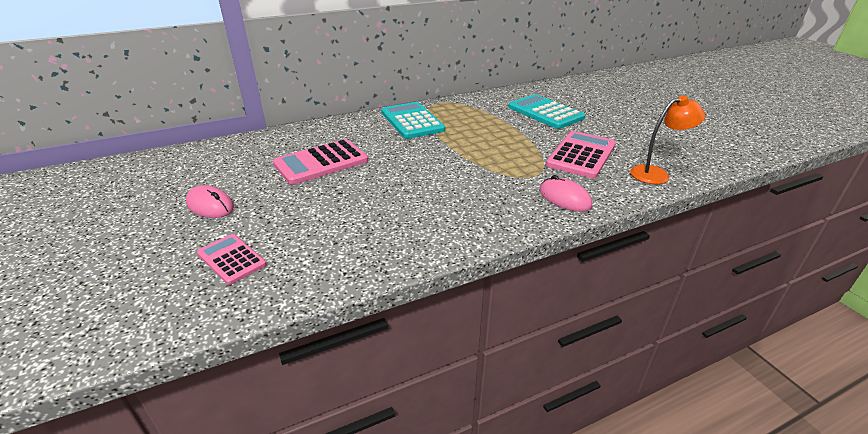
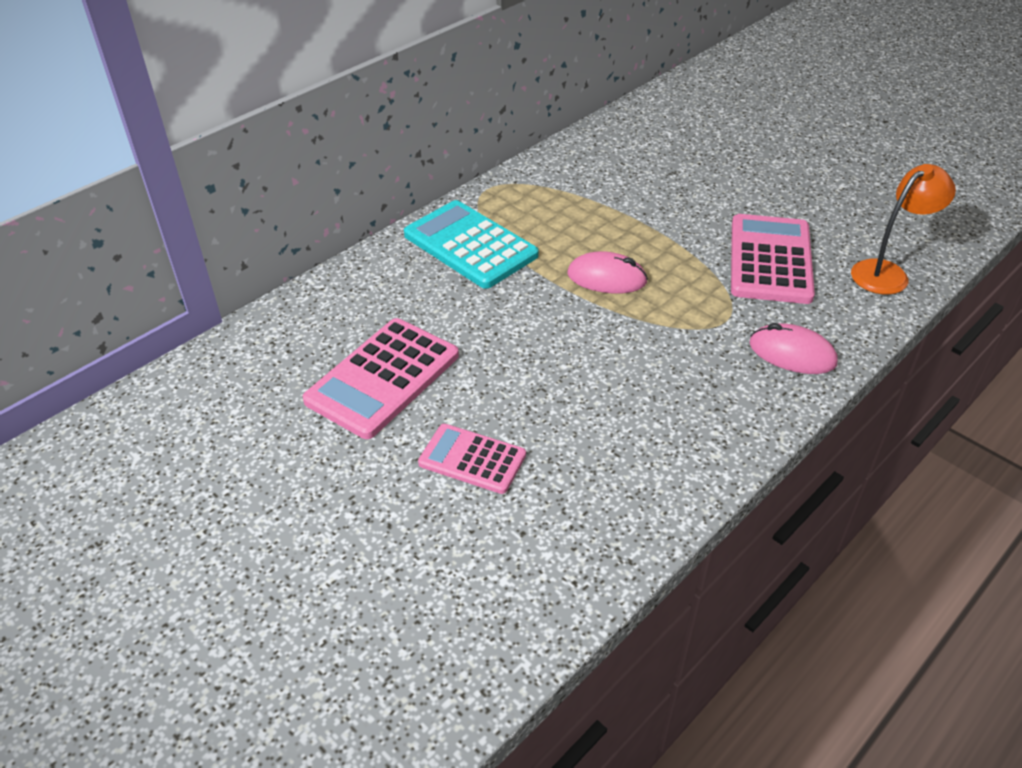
camera: 20 degrees left, 10 degrees up
(210, 205) = (265, 522): pink mouse -> pink mouse (607, 278)
(231, 259) = (388, 613): pink calculator -> pink calculator (472, 459)
(545, 112) = (670, 177): turquoise calculator -> none

